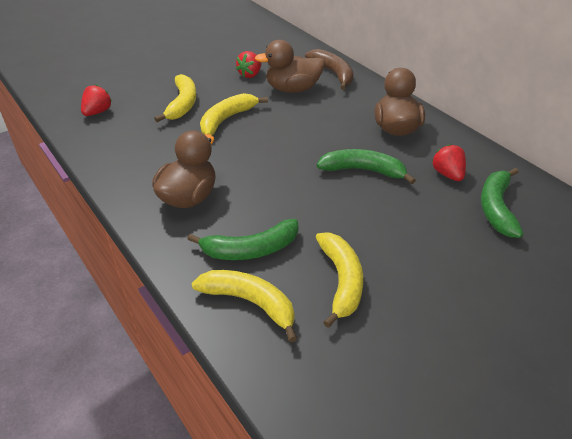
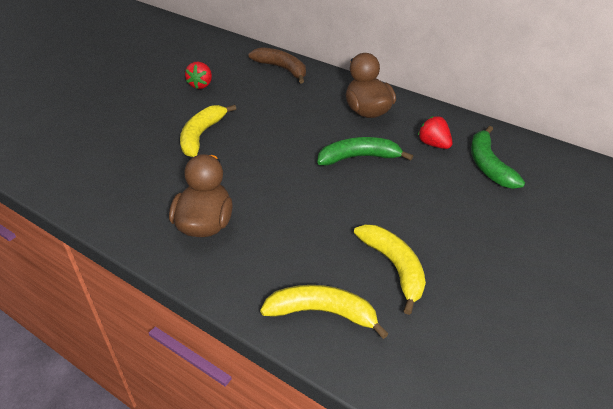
camera: 20 degrees left, 0 degrees up
(97, 112) = (55, 156): red strawberry -> none
(182, 104) = (146, 129): yellow banana -> none
(250, 250) = (295, 260): green banana -> none
(292, 89) = (251, 92): brown duck -> none

